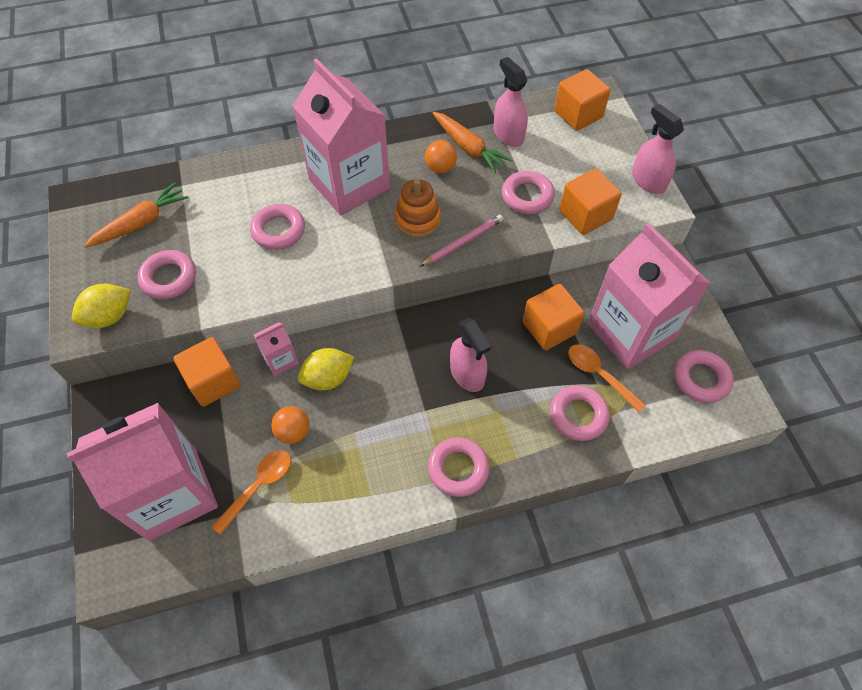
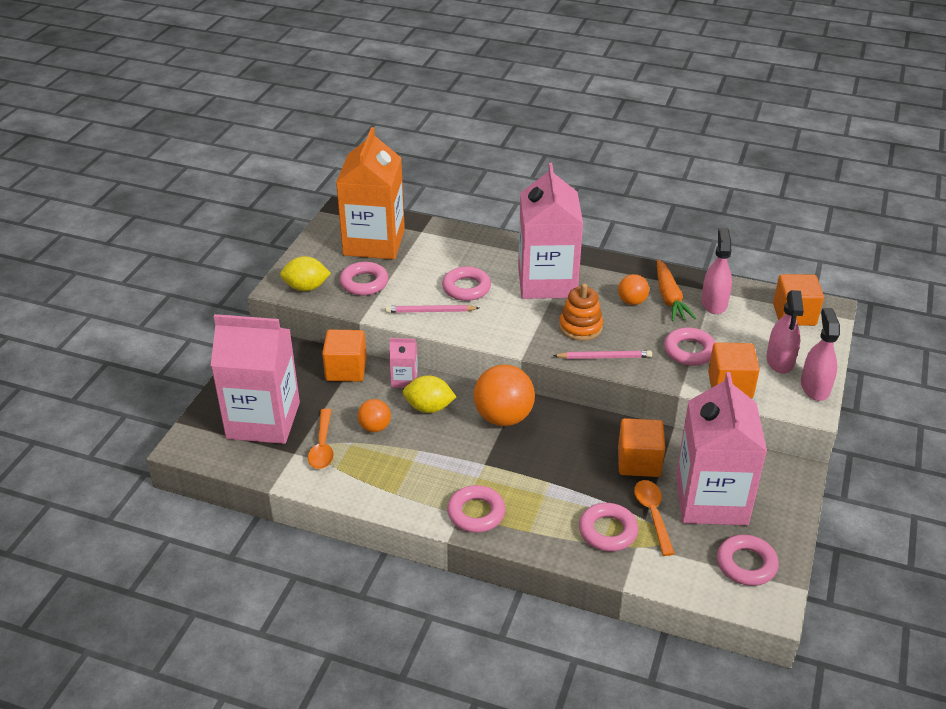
camera: 35 degrees right, 20 degrees down
(141, 223) = (374, 242): orange carrot -> orange carton
(259, 486) = (323, 446): orange spoon -> orange spoon turned 105 degrees clockwise
(264, 277) = (430, 311): none -> pink pencil
(403, 348) = (503, 417): none -> orange ball
(467, 374) = (539, 458): pink spray bottle -> pink spray bottle (780, 361)

